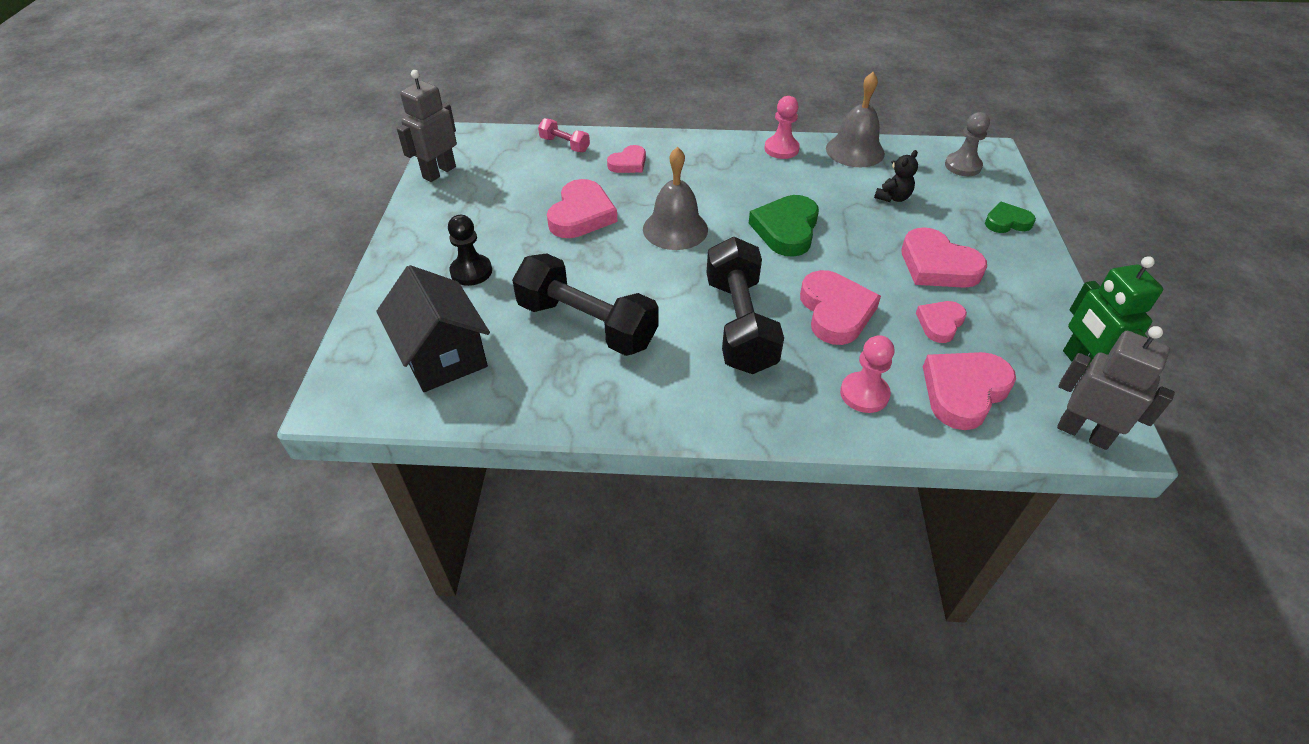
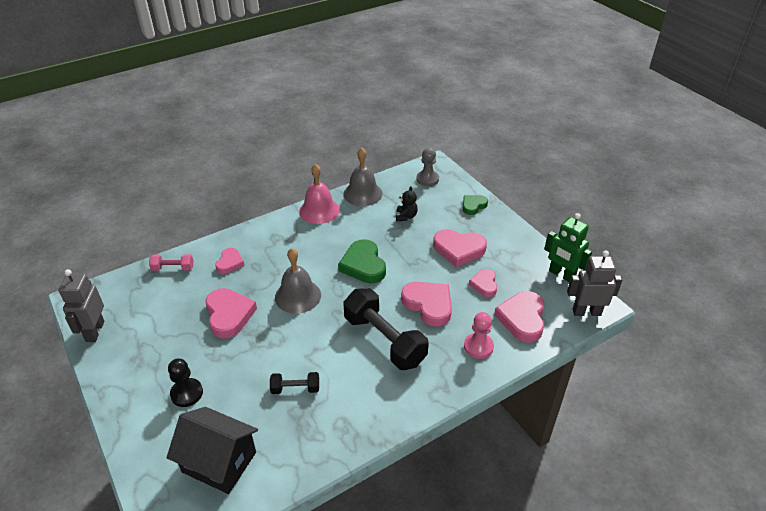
camera: 35 degrees left, 5 degrees down
(587, 324) = (295, 389): black dumbbell -> black dumbbell, size x0.47
(781, 149) = (319, 210): pink pawn -> pink bell

